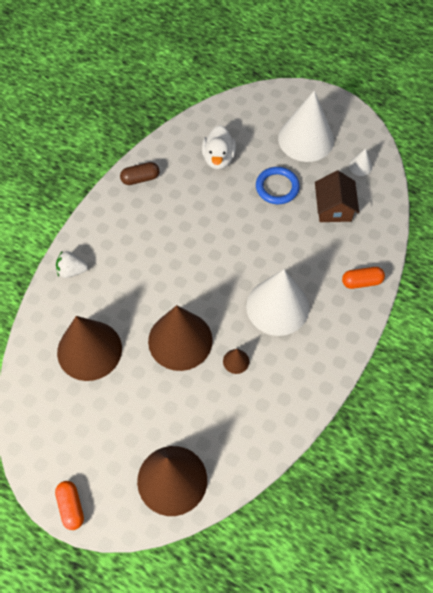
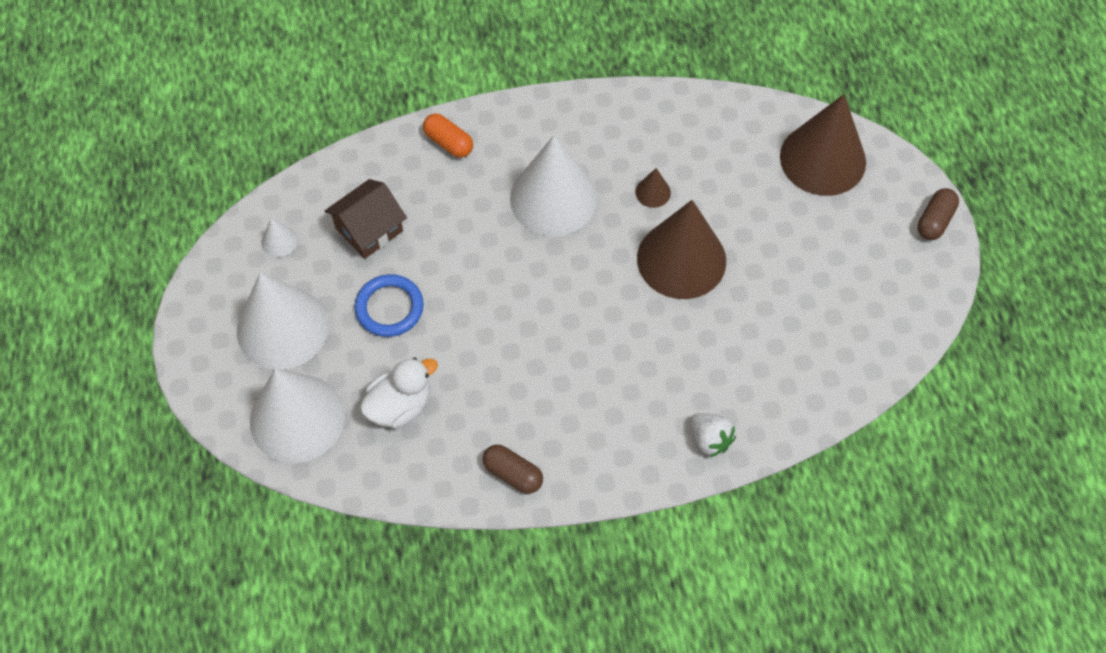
camera: 130 degrees left, 0 degrees up
(71, 507) = (934, 221): orange capsule -> brown capsule
(89, 350) = (779, 337): brown cone -> none
(250, 117) = (297, 418): none -> white cone

